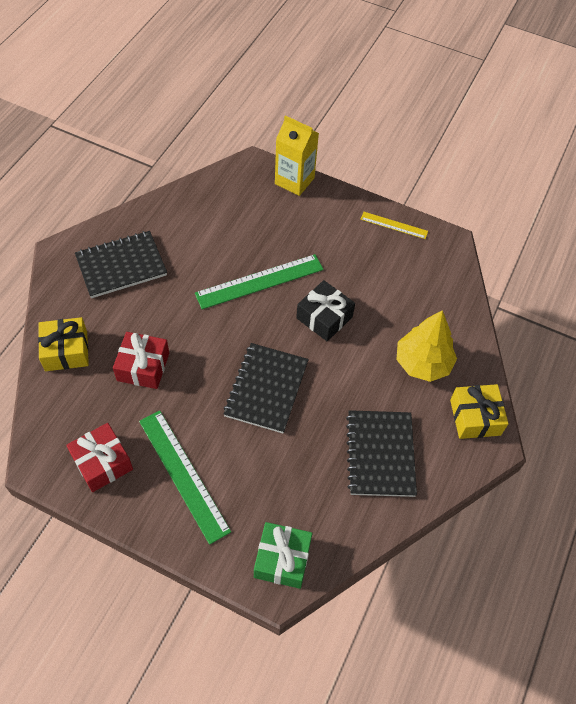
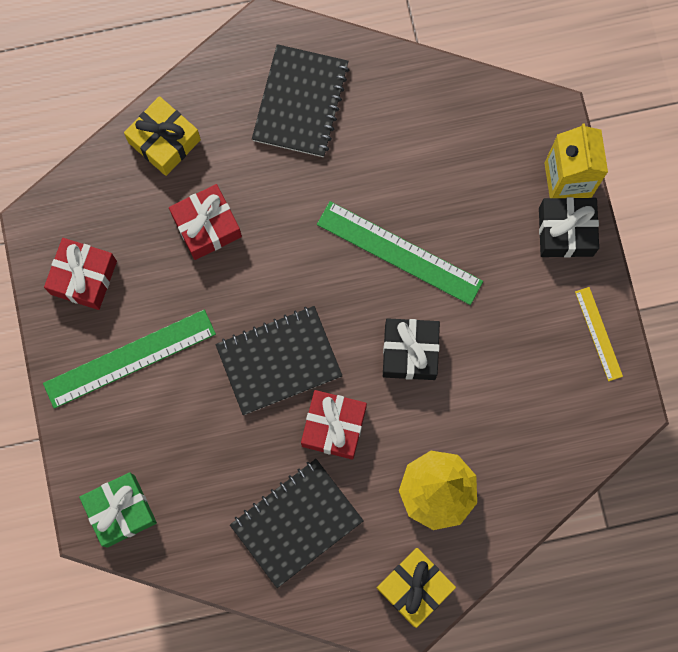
camera: 55 degrees right, 20 degrees up
(121, 266) = (301, 102): black notebook -> black notebook turned 75 degrees clockwise
(183, 475) = (129, 358): green ruler -> green ruler turned 45 degrees clockwise
(322, 201) = (565, 231): none -> black gift
(335, 389) = (334, 427): none -> red gift

